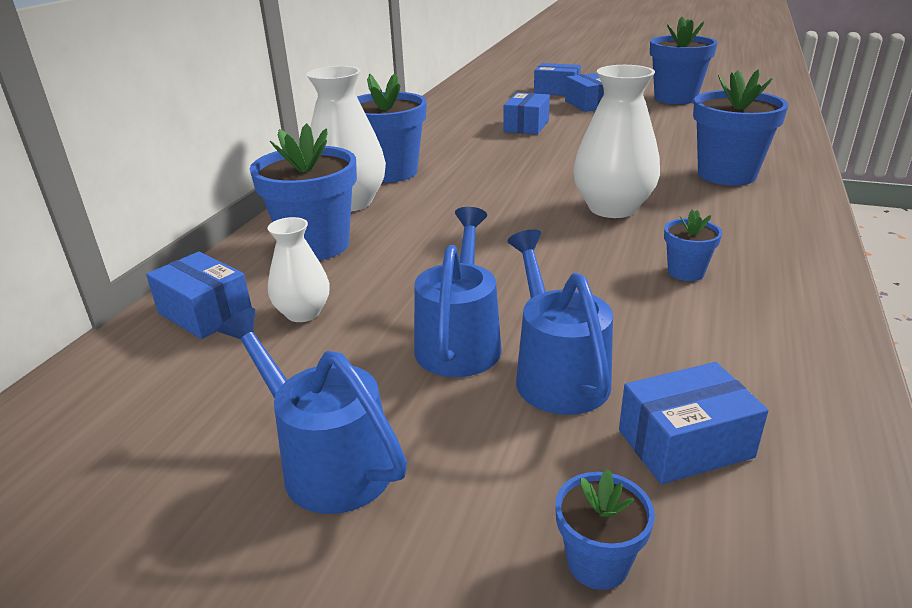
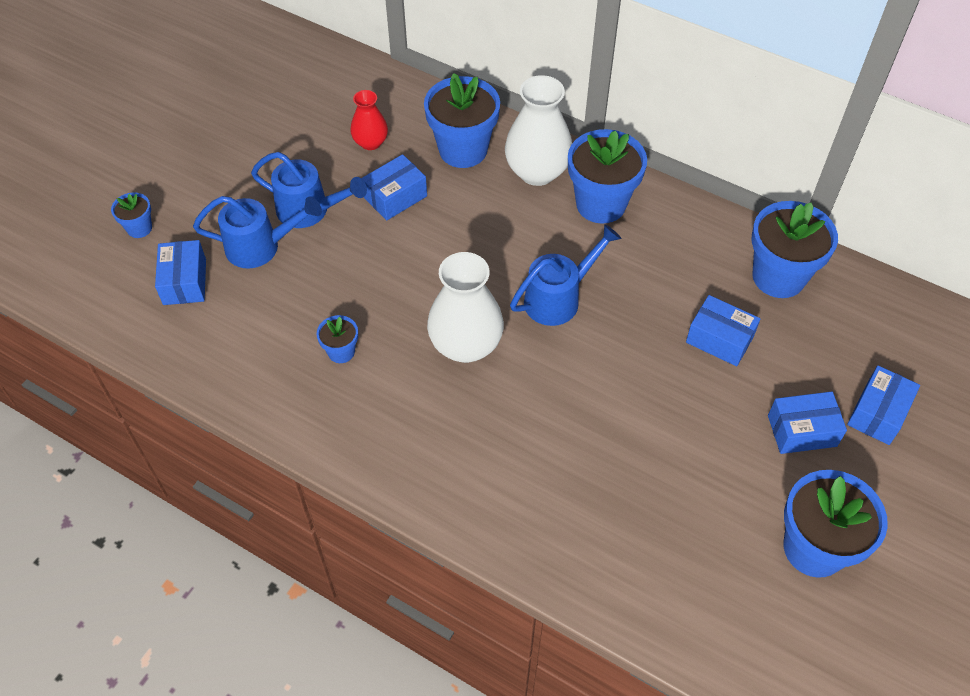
camera: 100 degrees right, 25 degrees up
(205, 313) = (389, 99): blue box -> blue box (395, 197)
(303, 313) = (370, 142): white vase -> red vase
(326, 461) = (237, 150): blue watering can -> blue watering can (559, 298)
(726, 175) = (513, 469): blue flower pot -> blue flower pot (778, 277)

